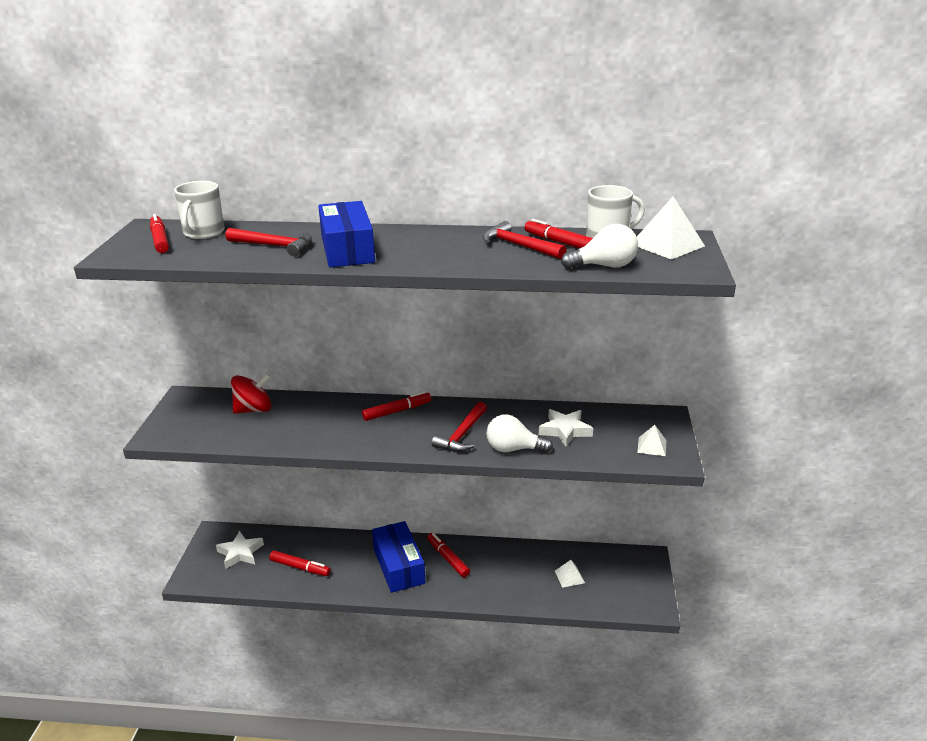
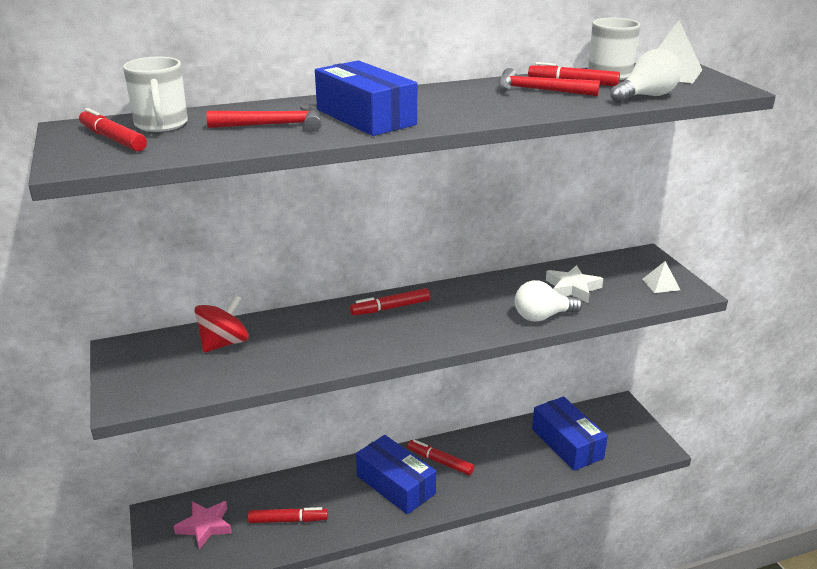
camera: 25 degrees left, 0 degrees up
(240, 553) = (205, 526): white star -> pink star
(397, 411) = (390, 308): red marker -> red marker turned 150 degrees counterclockwise
(462, 434) = (479, 315): red hammer -> none
(569, 577) = (567, 443): white pyramid -> blue box

